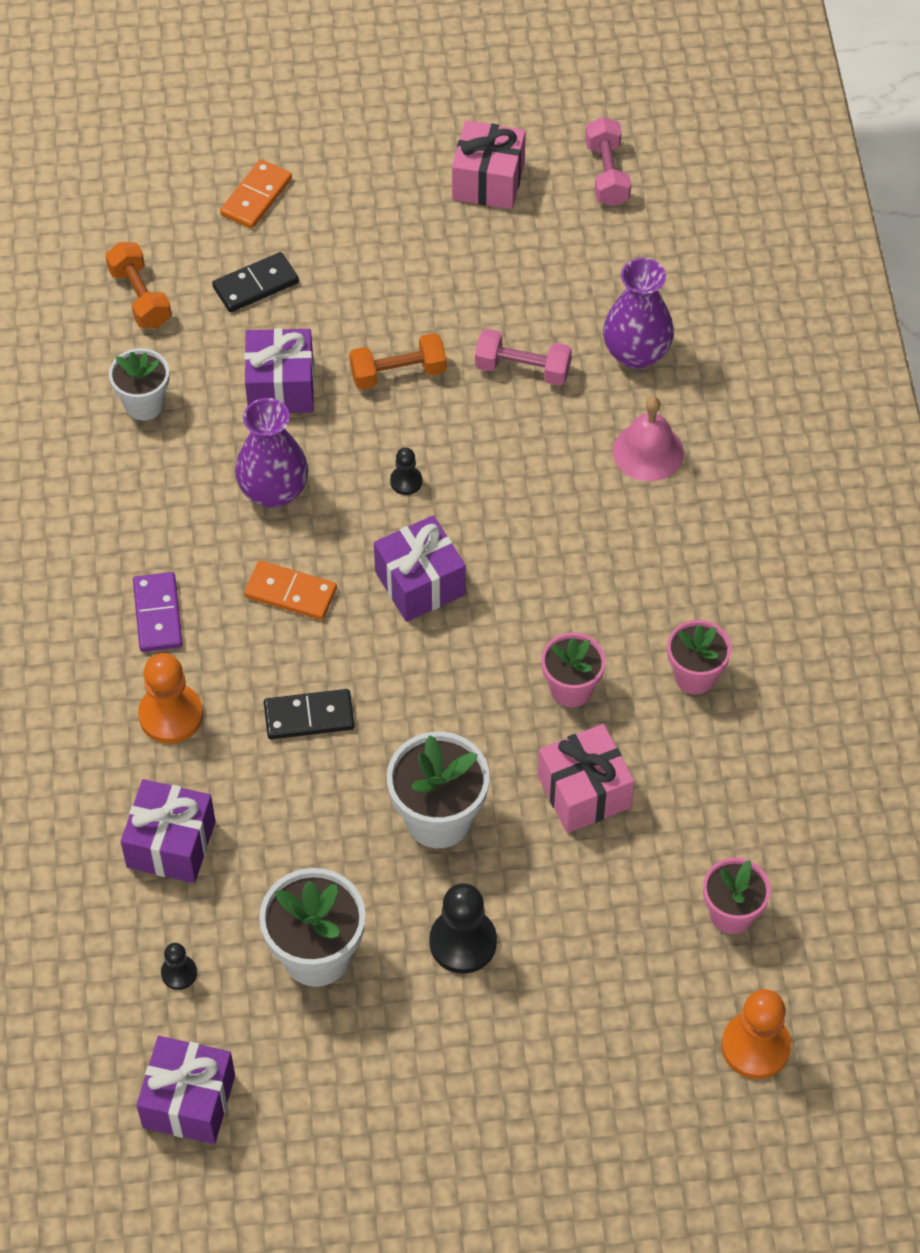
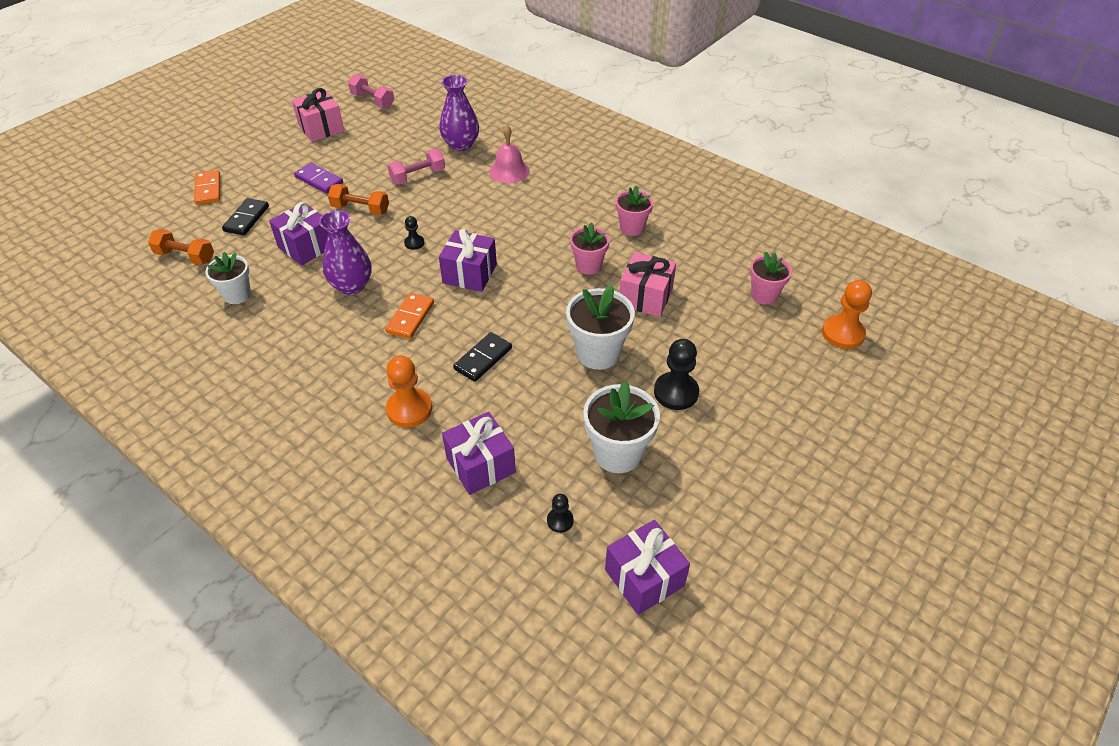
camera: 45 degrees left, 10 degrees down
(157, 614) = (349, 372): purple domino -> purple domino (319, 180)
(291, 592) = (410, 317): orange domino -> orange domino turned 45 degrees counterclockwise
(398, 373) = (360, 209): orange dumbbell -> orange dumbbell turned 75 degrees clockwise

